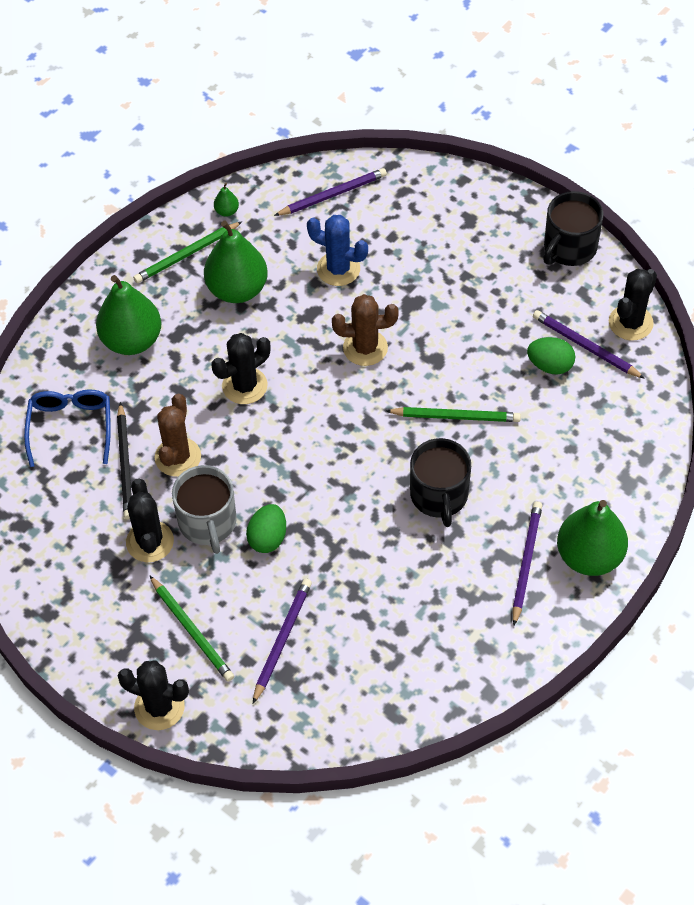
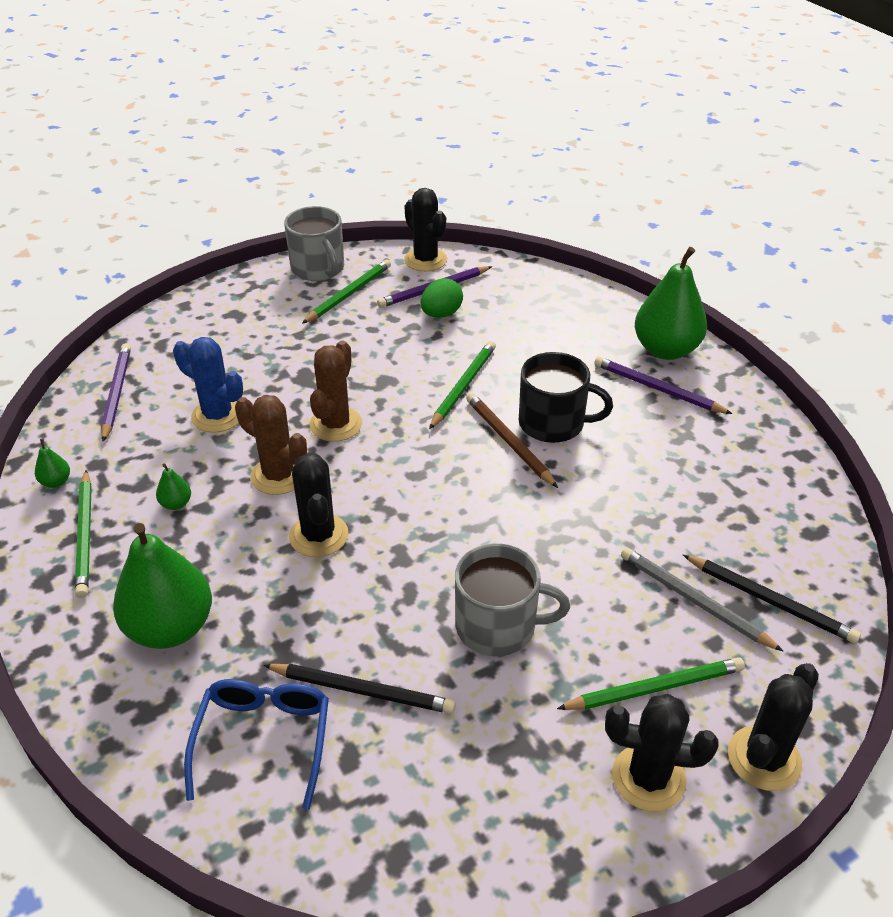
camera: 70 degrees left, 15 degrees down
(71, 427) = (263, 740): blue glasses -> blue glasses turned 75 degrees clockwise
(150, 542) = (500, 697): black cactus -> black cactus (648, 778)
(178, 457) = (384, 629): brown cactus -> brown cactus (278, 476)
(237, 289) = (176, 504): green pear -> green pear, size x0.41
(268, 538) = (546, 574): green egg -> none
(282, 640) = (694, 601): purple pencil -> grey pencil
(303, 691) = (770, 601): none -> black pencil
(338, 269) = (217, 416): blue cactus -> blue cactus turned 75 degrees clockwise
(401, 471) = (508, 441): none -> brown pencil
(542, 286) = (349, 294): none -> green pencil
(569, 247) = (318, 268): black mug -> grey mug

